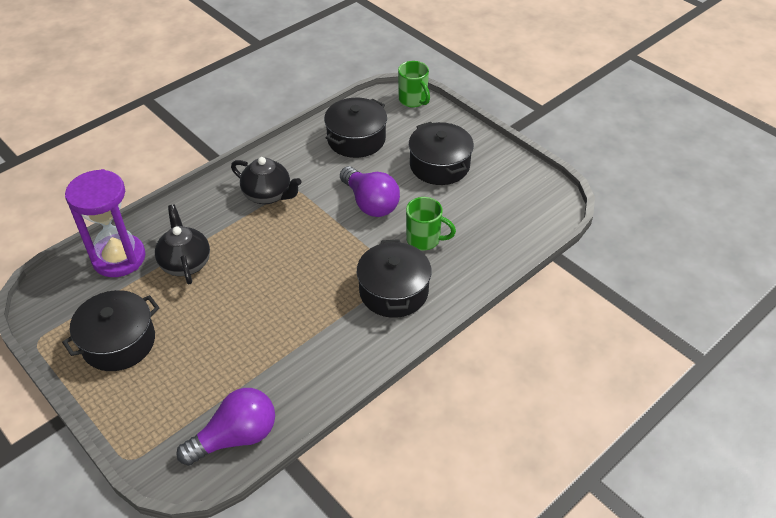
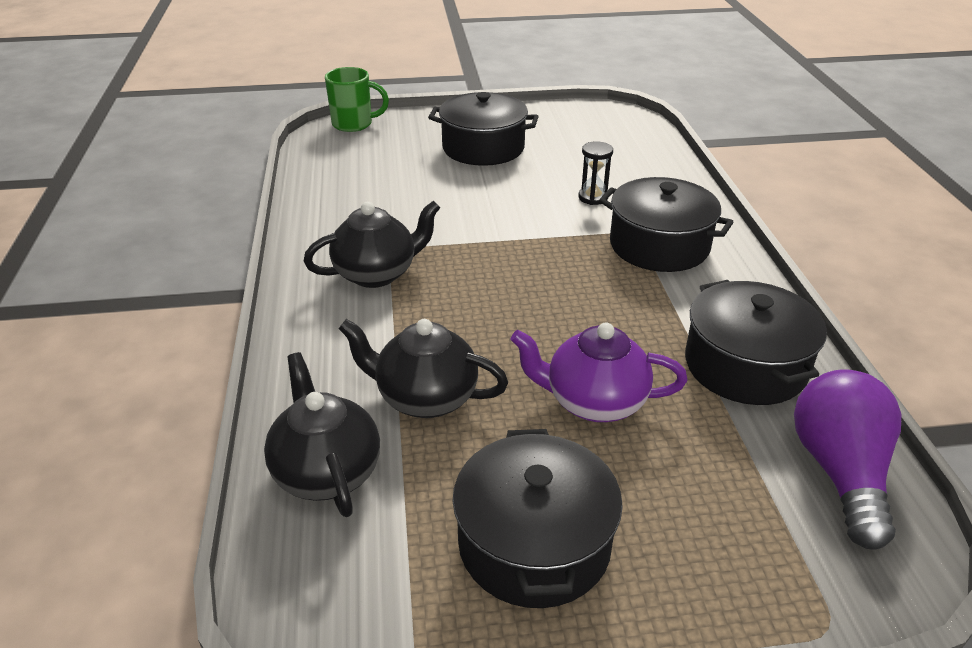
camera: 55 degrees left, 10 degrees down
(119, 258) = (327, 472): purple hourglass -> black teapot
(224, 323) = (594, 402): none -> purple teapot
(356, 139) = (365, 178): black pot -> black pot (745, 365)
(370, 203) = (490, 208): purple light bulb -> none
(424, 240) = (593, 197): green mug -> black hourglass

